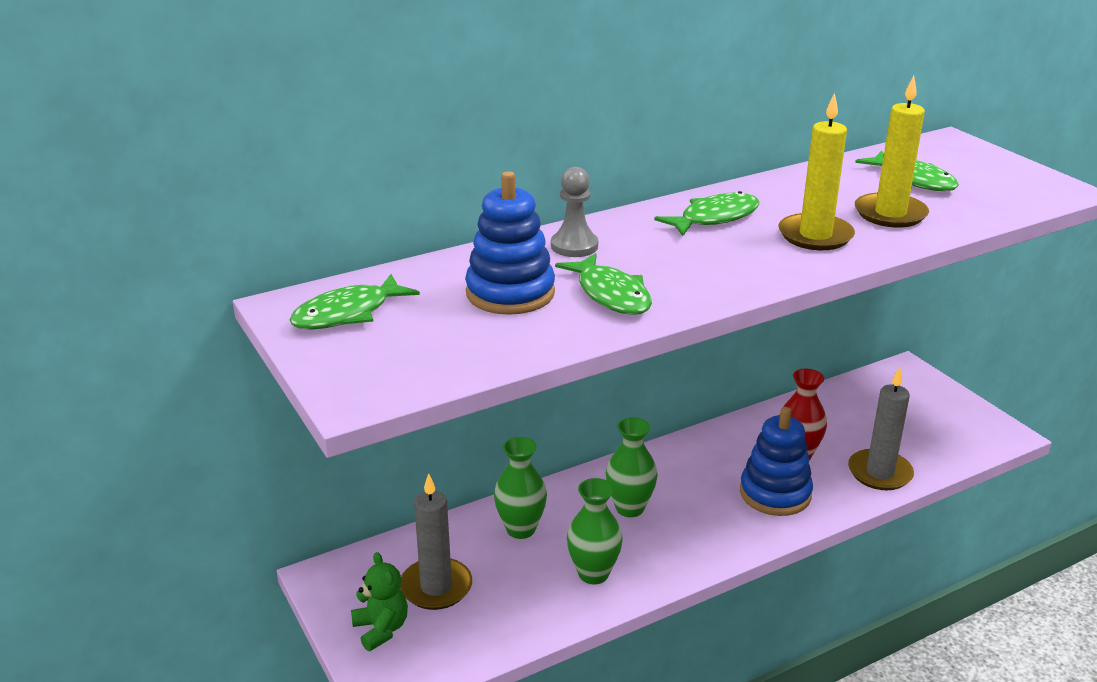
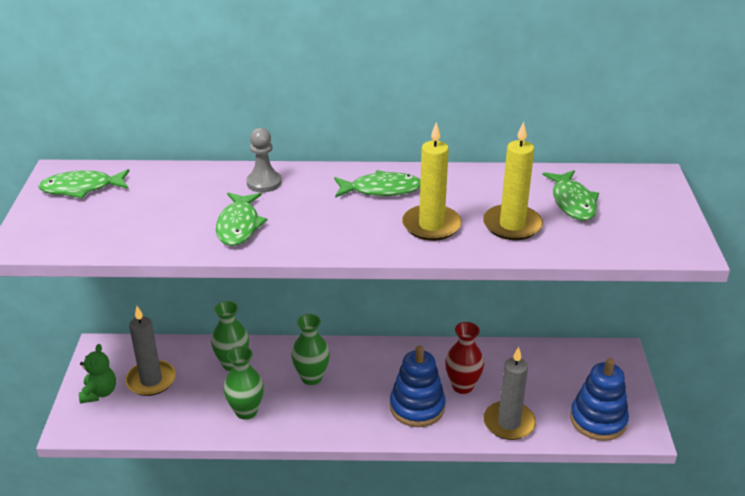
camera: 30 degrees right, 5 degrees up
(510, 293) = (183, 204): blue stacking toy -> blue stacking toy (598, 420)

